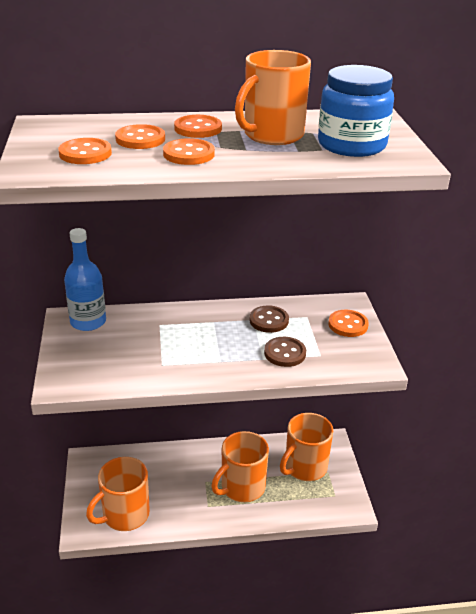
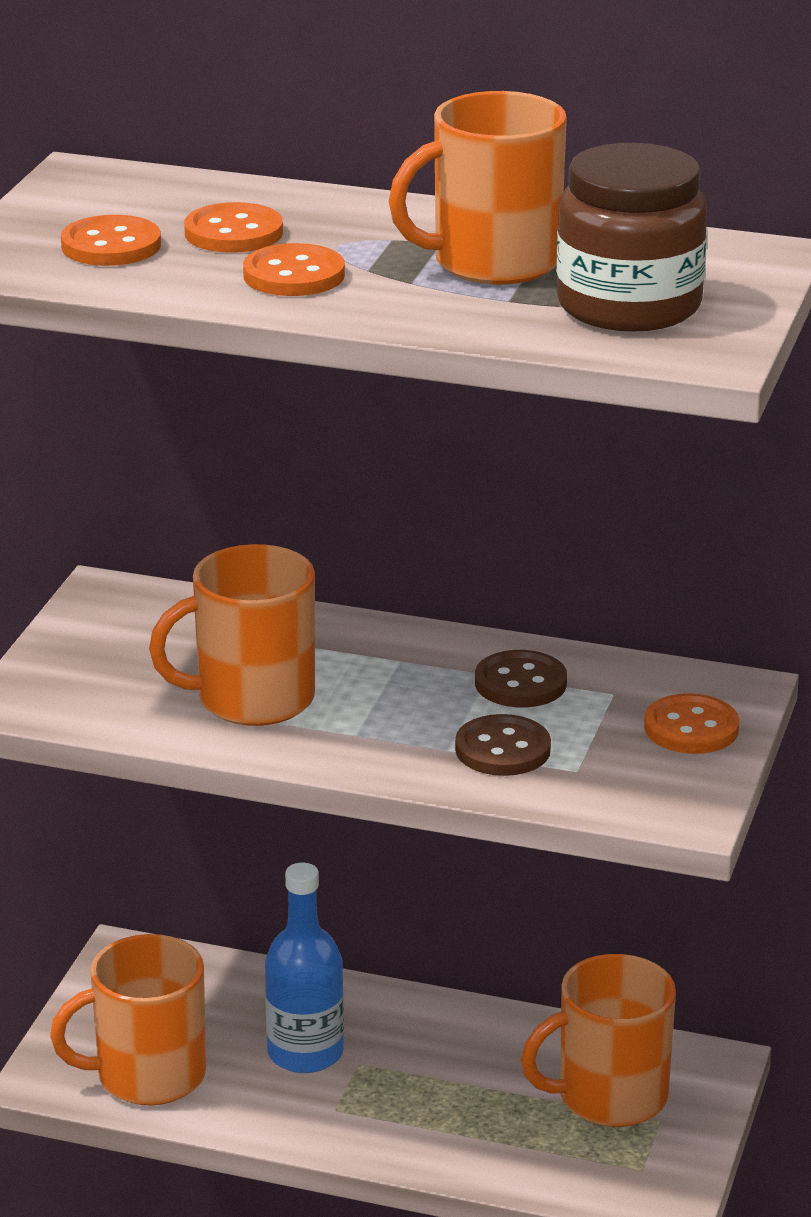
camera: 25 degrees right, 5 degrees down
(88, 322) = (142, 607): blue bottle -> blue bottle (305, 1053)
(198, 128) = (362, 227): orange button -> none
(242, 487) = (434, 1096): orange mug -> orange mug (252, 699)
(351, 145) = (629, 306): blue jar -> brown jar

